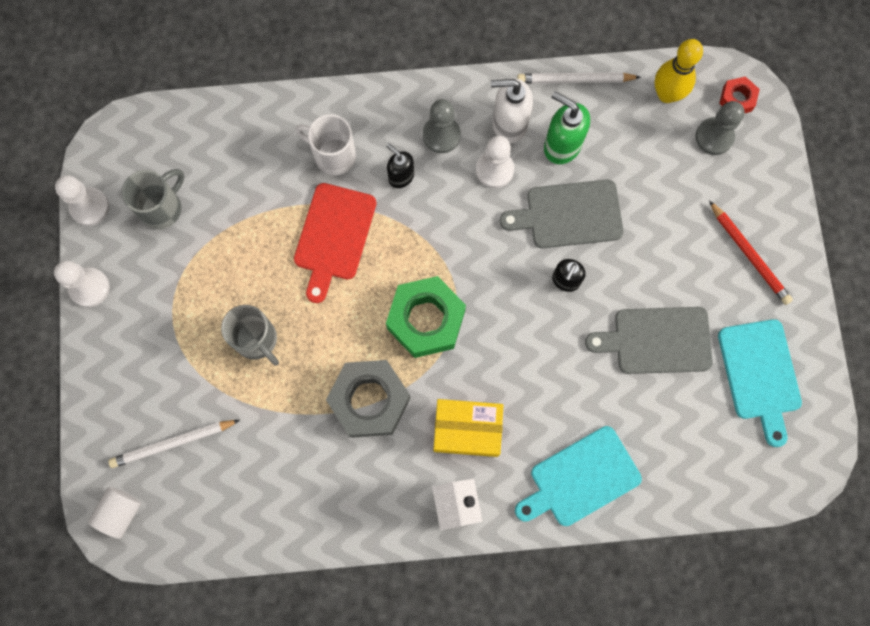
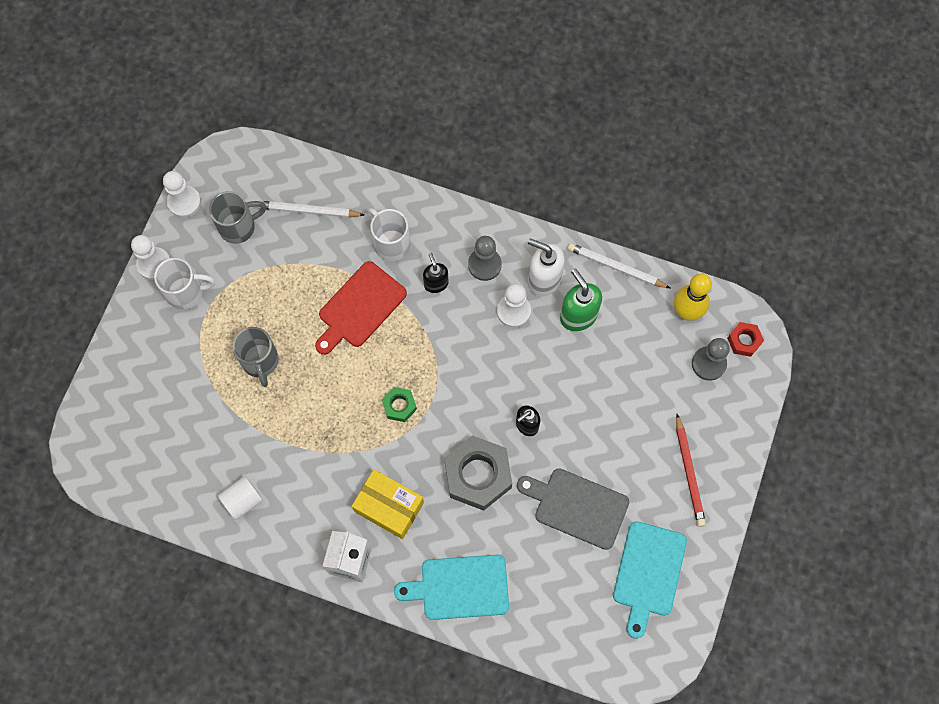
camera: 25 degrees right, 5 degrees down
(120, 512) = (94, 446): white cylinder -> white cylinder (243, 500)
(140, 302) = (186, 292): none -> white mug
(173, 443) = (158, 412): white pencil -> white pencil (308, 211)
(369, 400) = (324, 448): grey nut -> grey nut (478, 475)
(426, 320) = (399, 406): green nut -> green nut, size x0.50
(569, 215) = (556, 374): grey cutting board -> none

